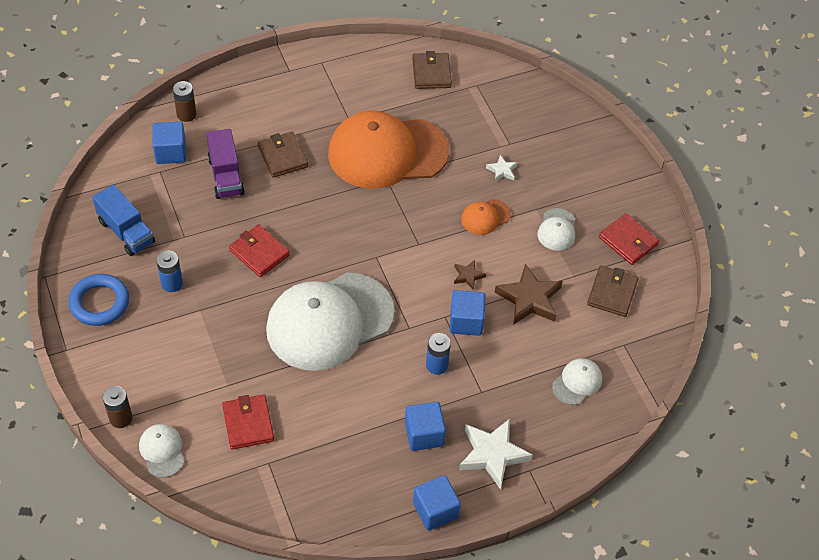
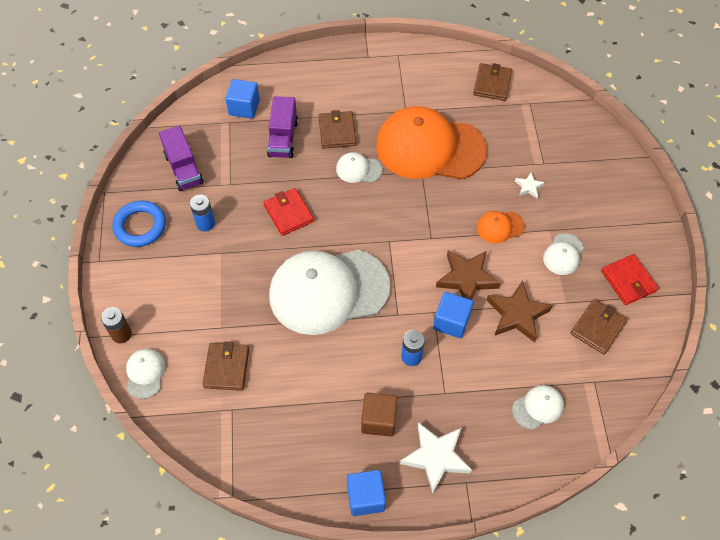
camera: 20 degrees right, 5 degrees up
(126, 232) = (183, 169): blue truck -> purple truck
(186, 114) = (268, 77): brown battery -> none
(248, 423) = (226, 368): red wallet -> brown wallet
(319, 191) = (358, 169): none -> white cap
(424, 434) = (379, 420): blue cube -> brown cube
(468, 276) = (467, 279): brown star -> brown star, size x2.01

